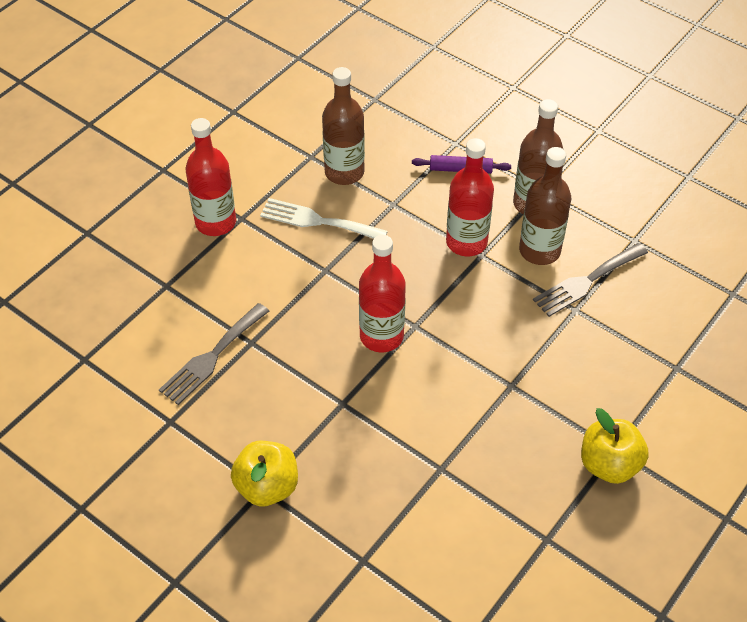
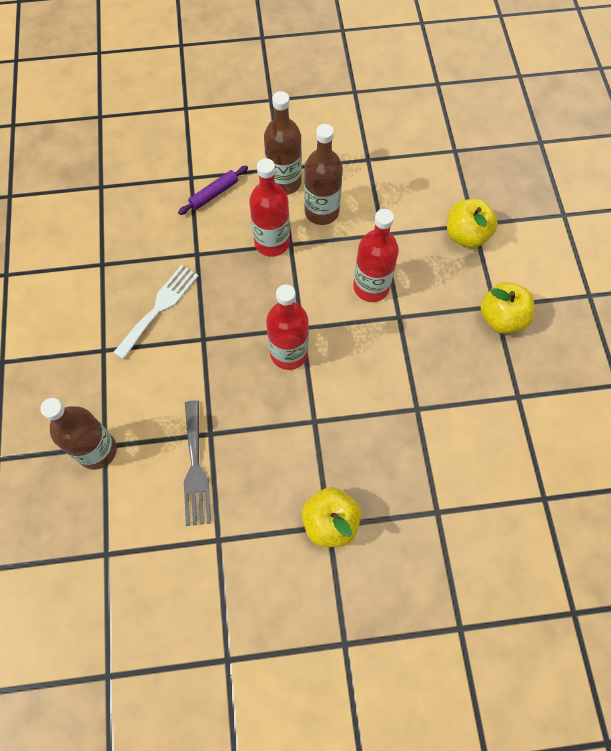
camera: 45 degrees left, 15 degrees up
(215, 222) = (88, 368): red bottle -> red bottle (371, 287)
(317, 221) = (159, 308): white fork -> white fork turned 150 degrees clockwise
(344, 172) = (138, 257): brown bottle -> brown bottle (97, 450)
(586, 281) = (369, 210): grey fork -> none
(657, 371) = (466, 235): none -> yellow apple

